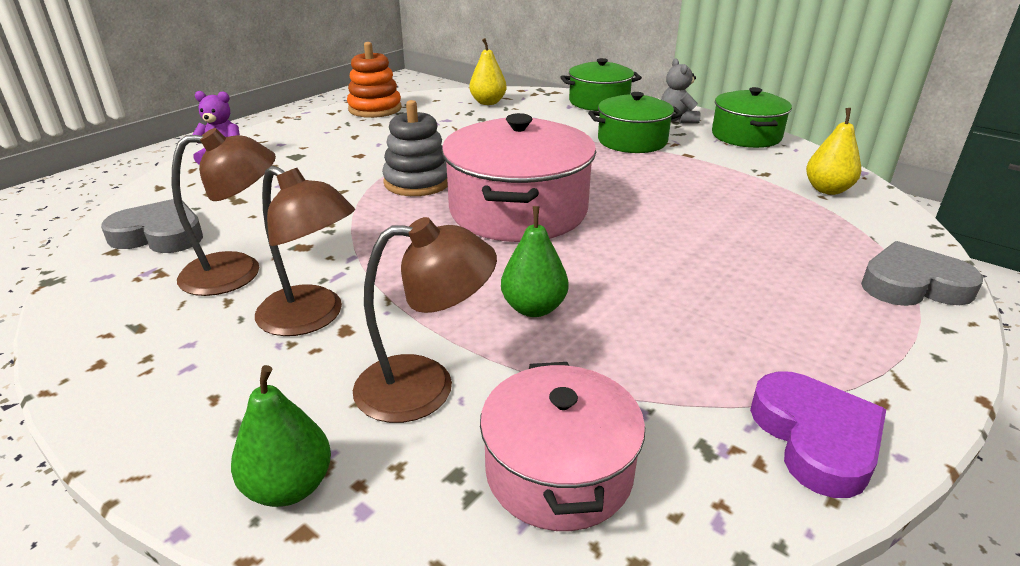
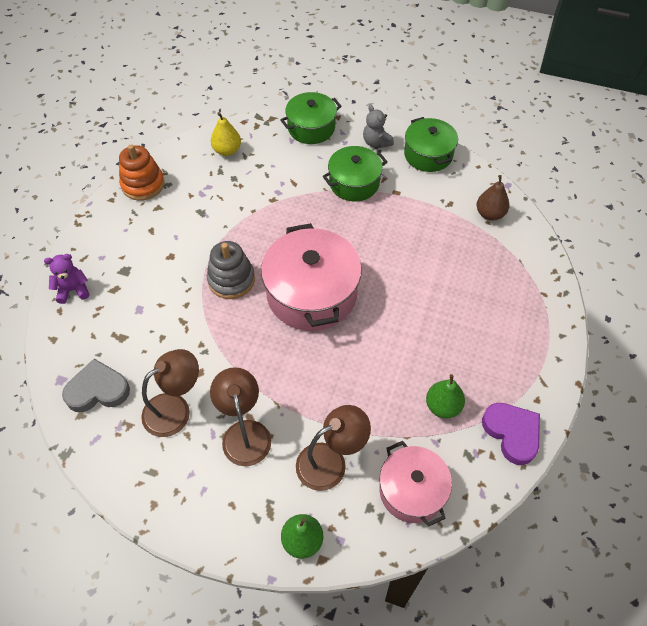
camera: 20 degrees left, 25 degrees up
(312, 318) = (244, 432): brown lamp -> brown lamp turned 120 degrees counterclockwise
(534, 308) = (358, 385): green pear -> green pear (443, 406)
(827, 190) = (490, 214): yellow pear -> brown pear
(913, 284) = (544, 302): grey heart -> none

